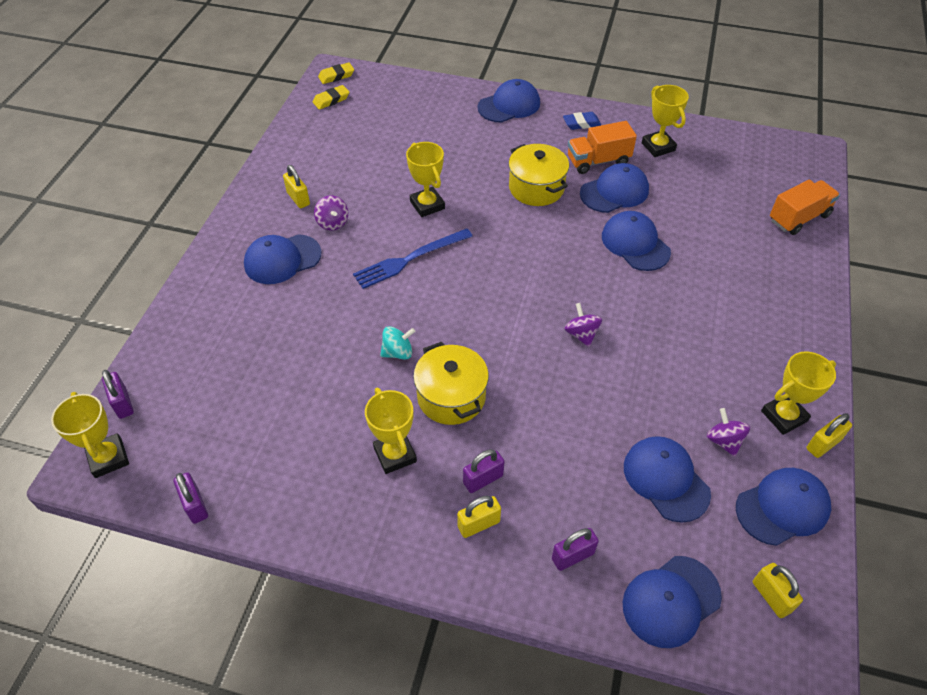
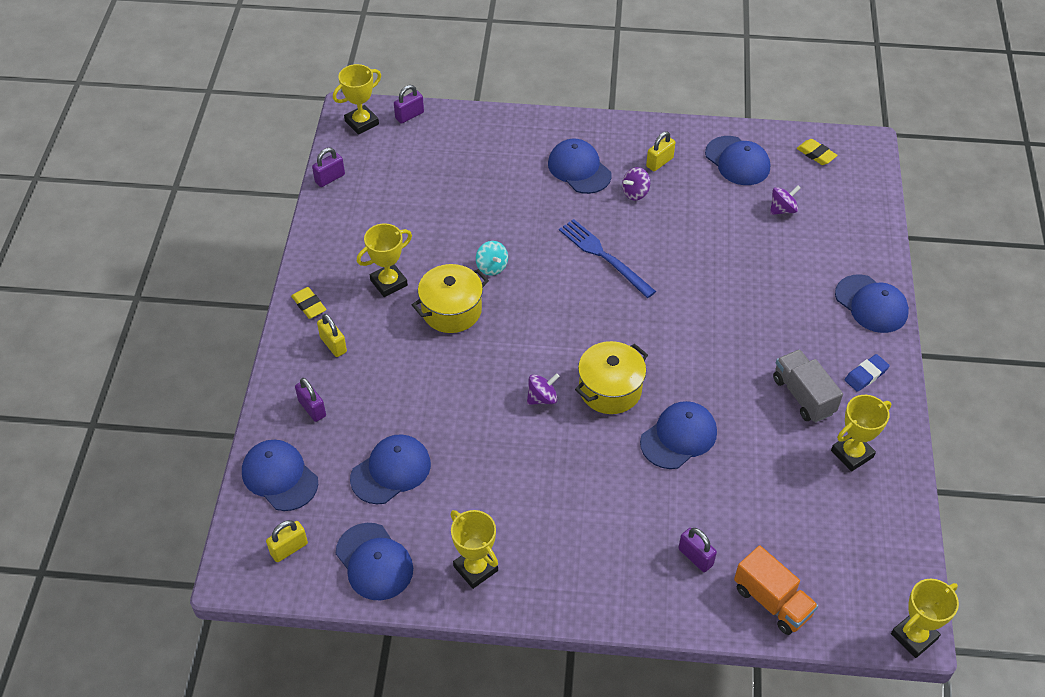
camera: 80 degrees right, 0 degrees up
(336, 76) = (858, 150): yellow eraser -> yellow eraser (309, 305)
(427, 205) = (681, 257): yellow trophy -> yellow trophy (914, 636)
(483, 479) = (374, 342): purple padlock -> purple padlock (695, 557)
(536, 188) = (738, 343): yellow pot -> yellow pot (610, 389)
(581, 123) = (866, 375): blue eraser -> blue eraser turned 75 degrees clockwise
(598, 161) = (803, 396): orange truck -> grey truck
(614, 192) = (755, 414): blue cap -> blue cap (737, 161)
(724, 441) = (438, 516): purple spinning top -> purple spinning top (782, 209)
(823, 444) = (448, 601): yellow padlock -> none

